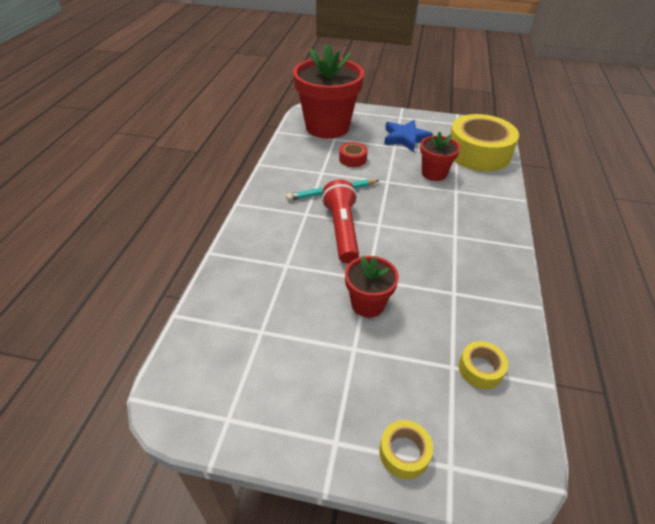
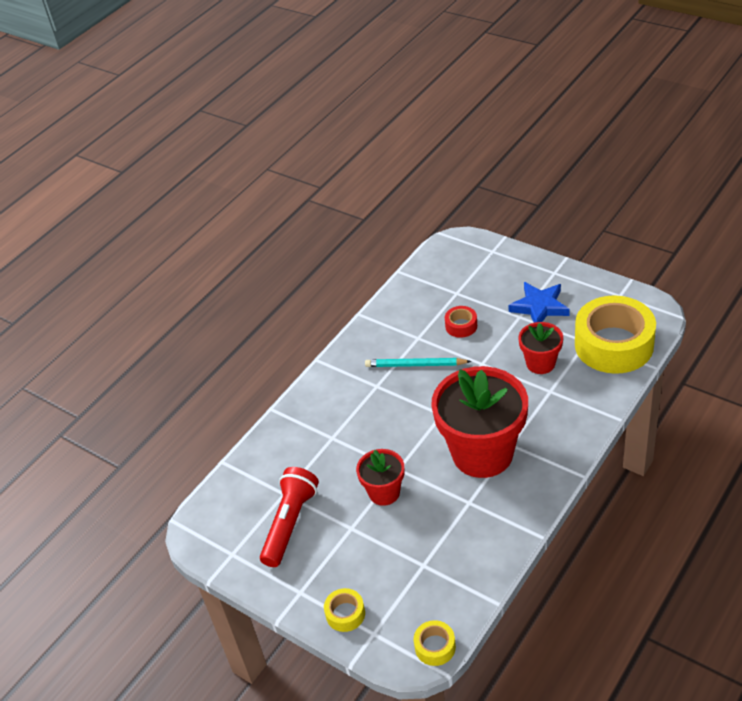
camera: 30 degrees right, 0 degrees up
(327, 127) = (457, 274): red flower pot -> red flower pot (482, 453)
(342, 230) = (401, 412): red flashlight -> red flashlight (290, 523)
(480, 369) = (445, 573): yellow tape -> yellow tape (435, 647)

